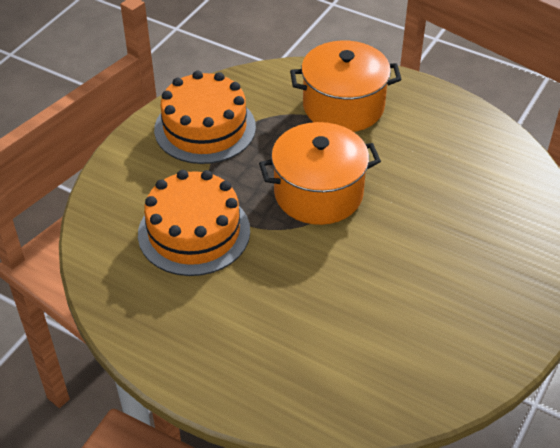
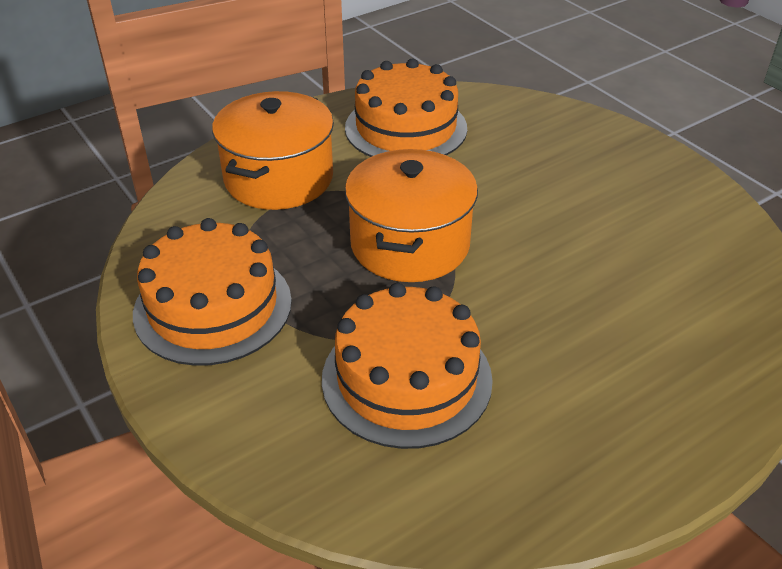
camera: 65 degrees left, 5 degrees down
(454, 146) = (406, 128): none -> orange cake

